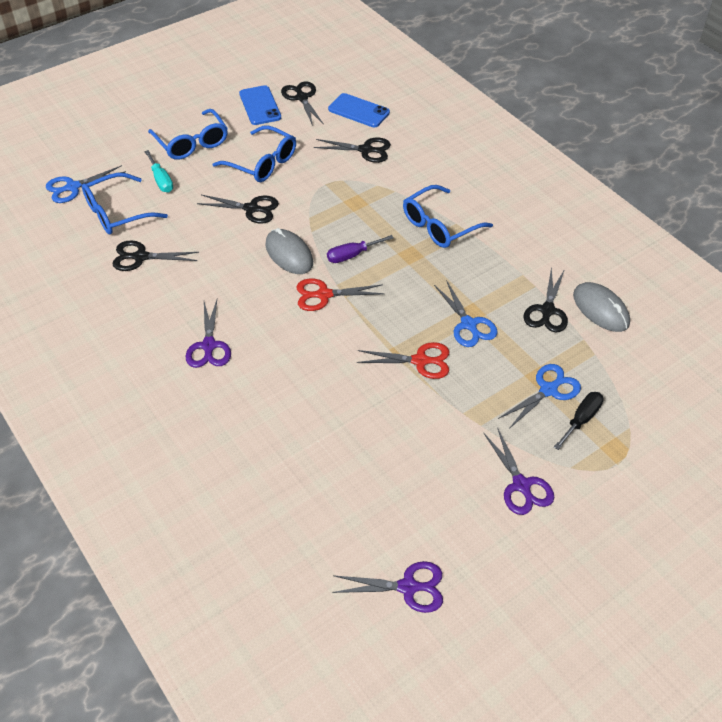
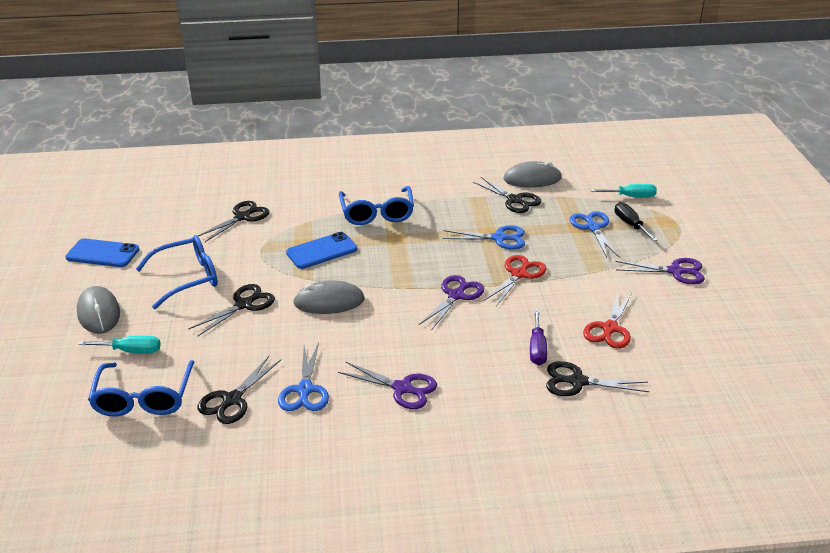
camera: 60 degrees left, 15 degrees down
(73, 187) = (59, 422): blue scissors -> blue scissors (305, 390)
(191, 142) = (99, 313): blue glasses -> grey mouse
(302, 98) = (125, 227): black scissors -> black scissors (577, 381)
(324, 295) = (400, 298): red scissors -> red scissors (610, 328)
(352, 255) = (366, 268): purple screwdriver -> purple screwdriver (537, 348)
(358, 111) = (186, 203): blue phone -> blue phone (322, 251)
(408, 587) = (745, 358): purple scissors -> purple scissors (456, 295)
(640, 403) = (631, 196): none -> turquoise screwdriver

